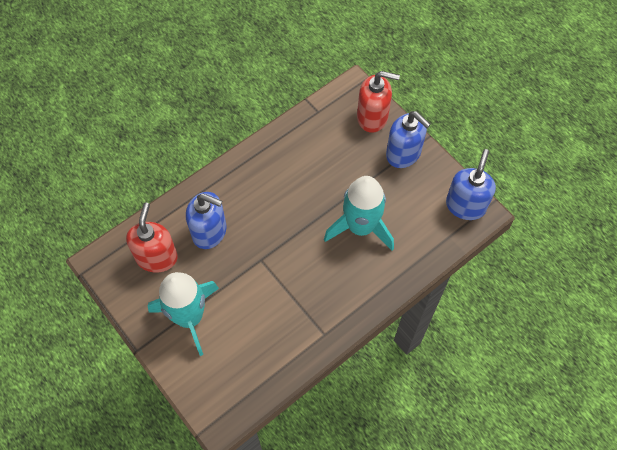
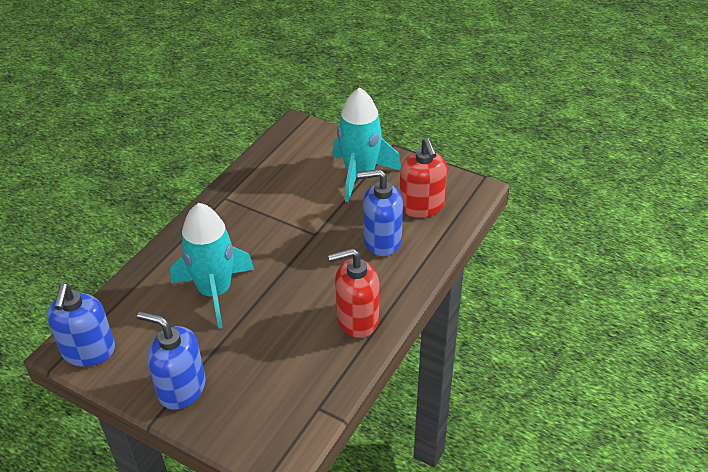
camera: 160 degrees right, 20 degrees down
(372, 117) = (237, 424): red soap dispenser -> red soap dispenser (357, 319)

